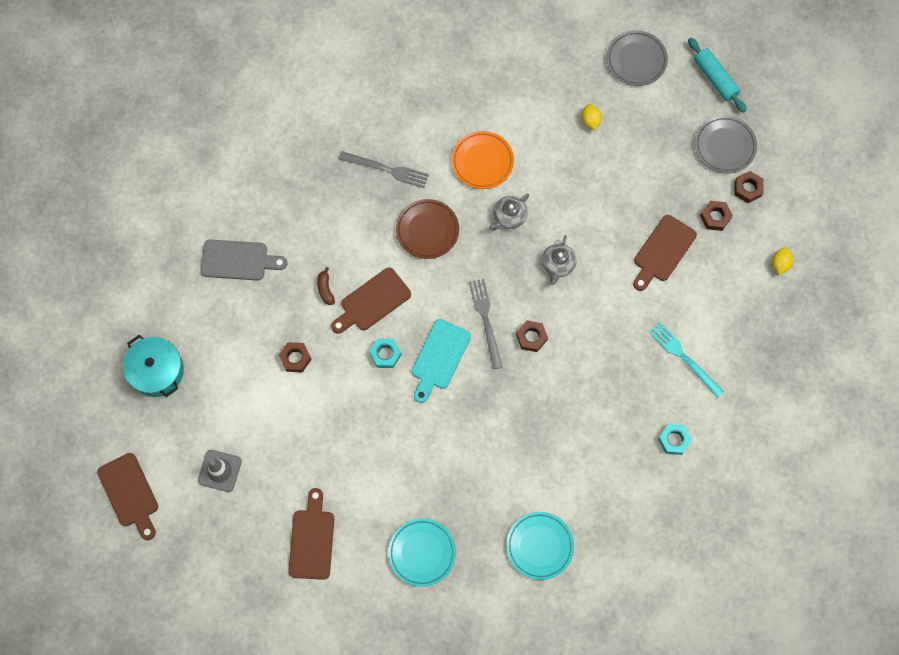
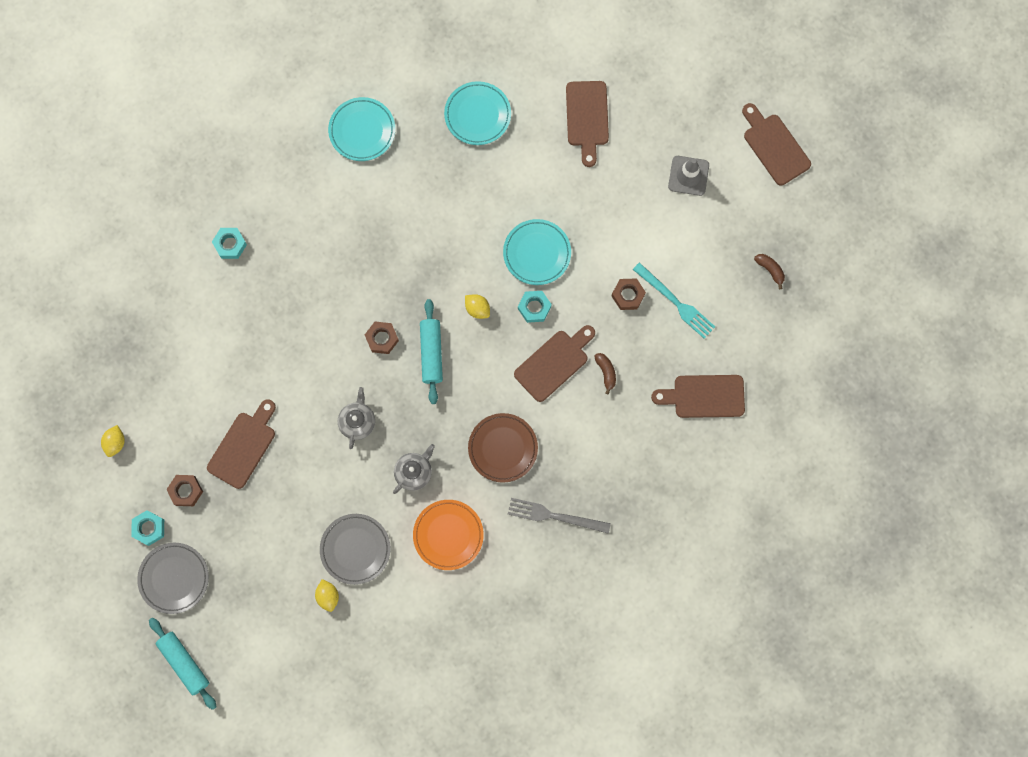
camera: 175 degrees right, 5 degrees up
(157, 371) = (770, 270): turquoise pot -> brown banana
(238, 260) = (704, 396): grey cutting board -> brown cutting board
(377, 406) = (537, 253): none -> turquoise plate
(439, 358) = (477, 309): turquoise cutting board -> yellow lemon
(486, 320) = (431, 353): grey fork -> turquoise rolling pin
(636, 60) = (277, 679): grey plate -> grey plate (355, 549)
(684, 357) = (220, 331): turquoise fork -> turquoise fork (675, 302)
(747, 189) = (149, 528): brown nut -> turquoise nut

